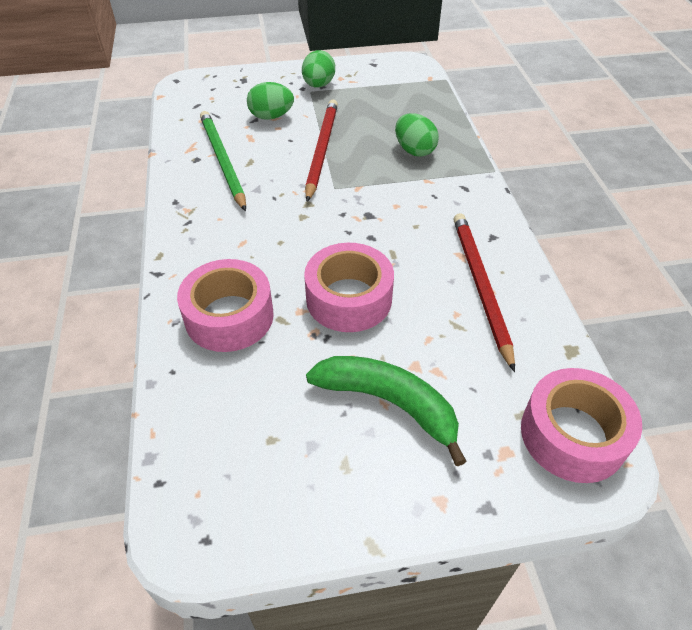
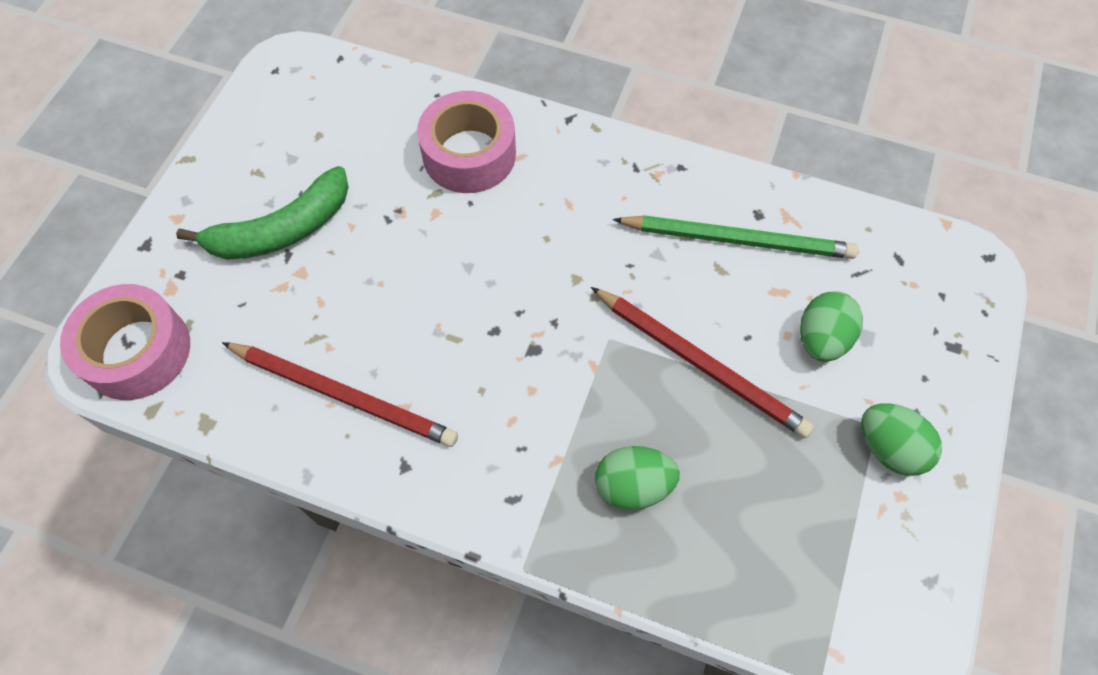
camera: 120 degrees right, 15 degrees up
(349, 298) = (419, 260): pink tape -> none

